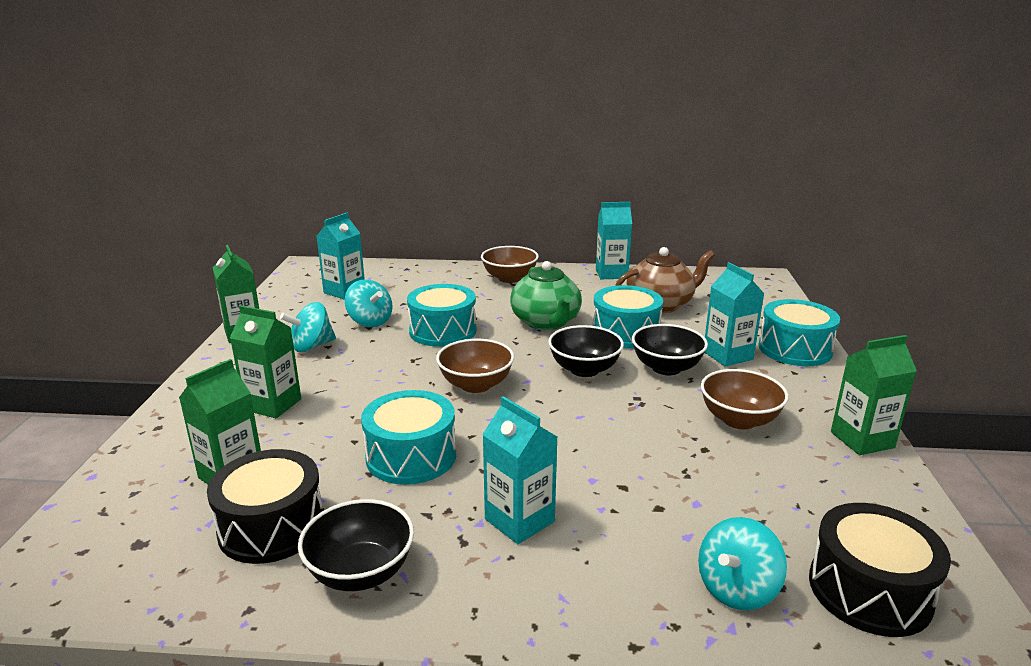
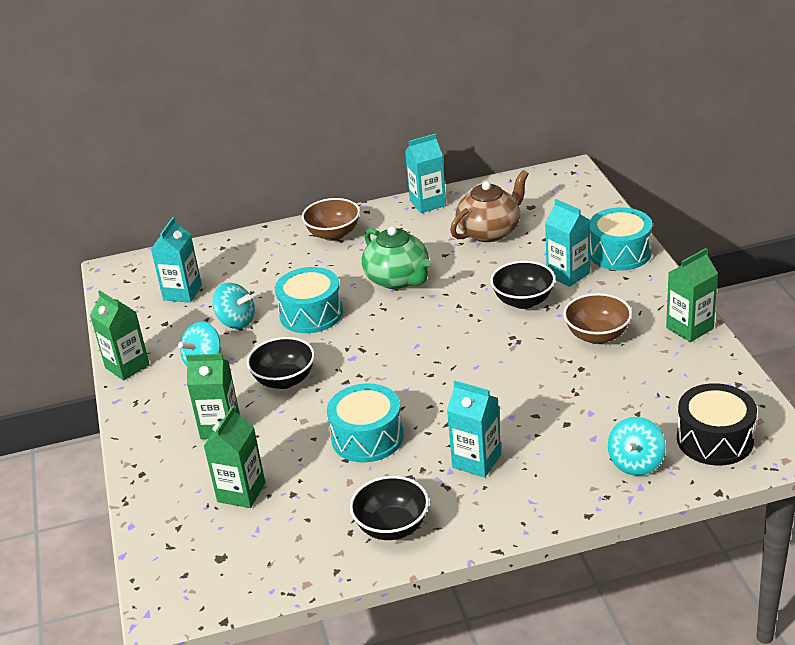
camera: 15 degrees left, 10 degrees up
(272, 526) = (305, 518): black drum -> none
(476, 385) = (376, 361): brown bowl -> none
(584, 369) = (457, 321): black bowl -> black bowl (284, 380)
(625, 333) = (473, 272): turquoise drum -> none

